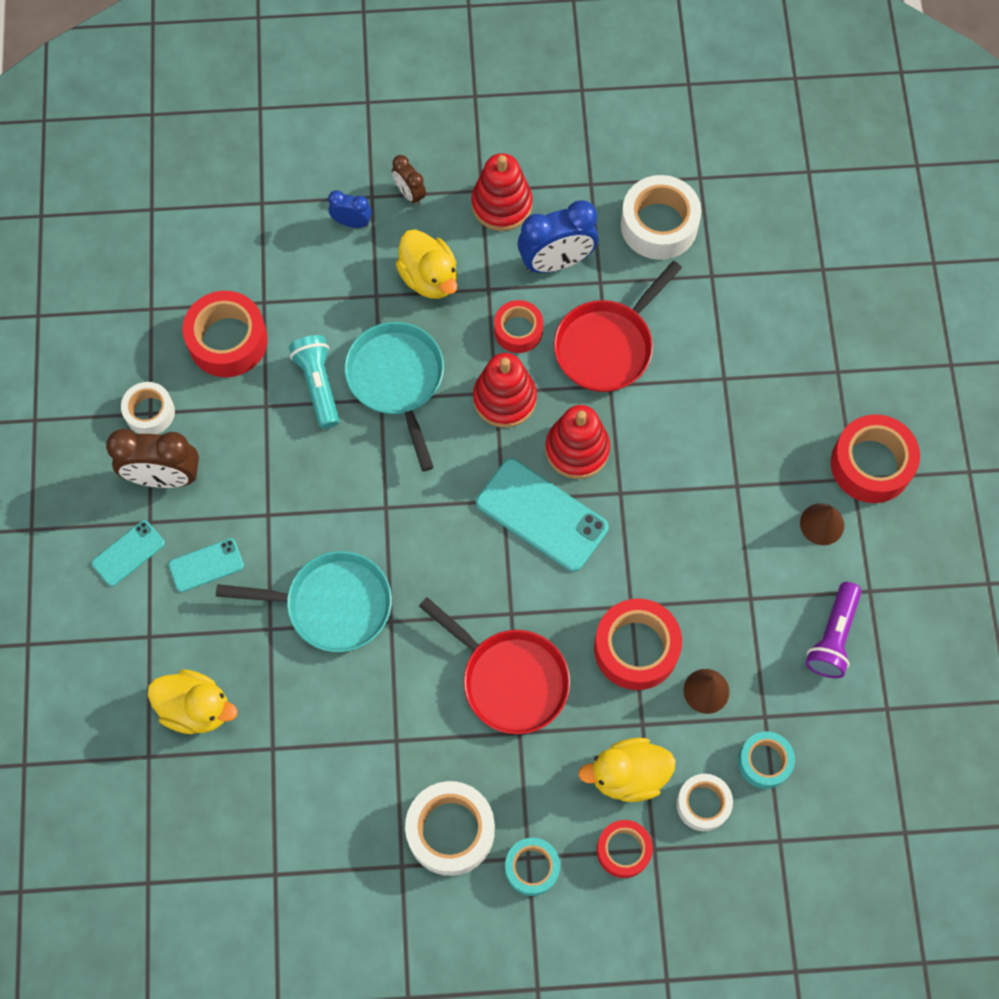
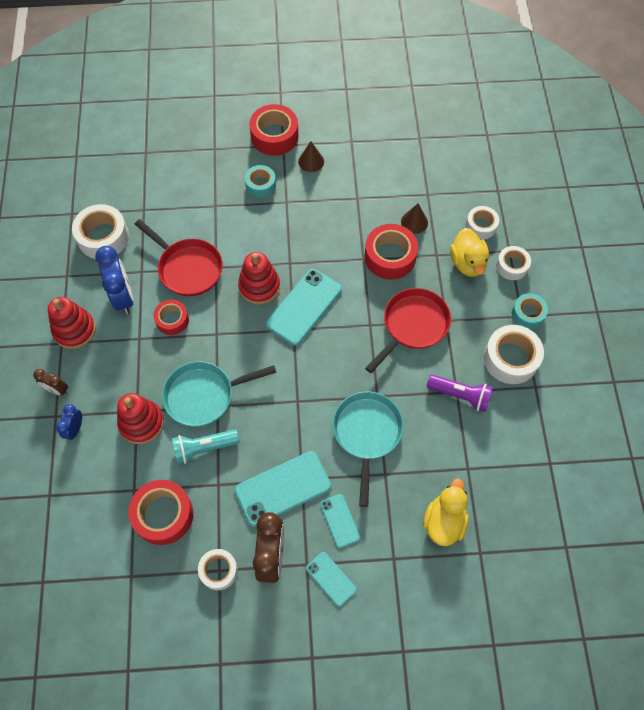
camera: 90 degrees left, 5 degrees down
(256, 490) = (283, 488): none -> turquoise phone
(410, 193) = (57, 390): brown clock -> brown clock turned 60 degrees clockwise
(429, 277) = (126, 376): yellow duck -> none
(504, 398) = (221, 328): red stacking toy -> red stacking toy (141, 423)
(623, 850) = (512, 266): red tape -> white tape
(764, 762) = (454, 195): turquoise tape -> turquoise tape (260, 185)
(833, 637) = (379, 160): purple flashlight -> purple flashlight (460, 395)

